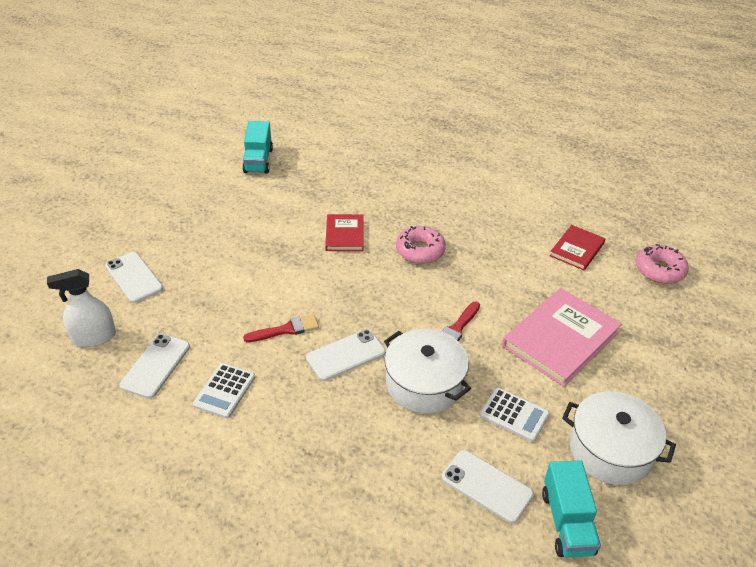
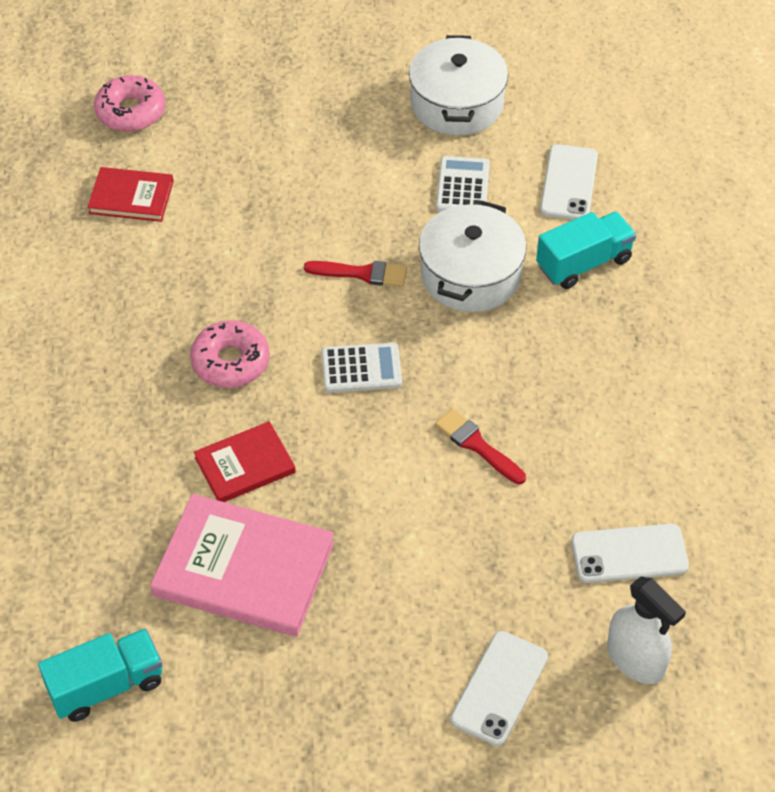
camera: 115 degrees left, 10 degrees up
(224, 391) = (613, 458): white calculator -> white calculator (361, 369)
(346, 355) = (477, 364): white phone -> none
(560, 339) = (318, 175): pink book -> pink book (244, 569)
(567, 522) = (566, 117): turquoise truck -> turquoise truck (584, 263)

